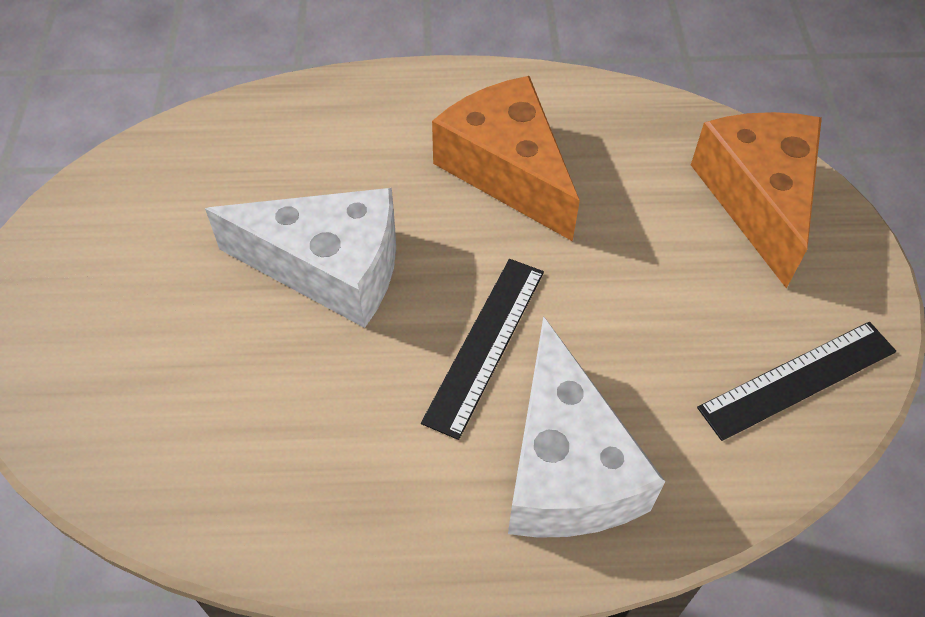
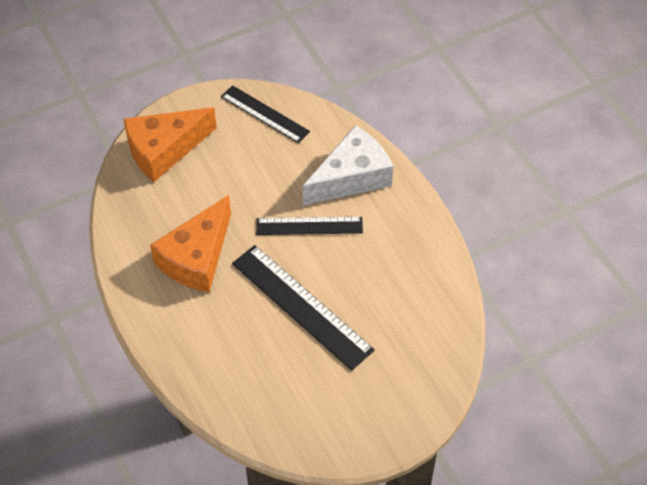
camera: 115 degrees left, 0 degrees up
(330, 268) = (301, 306): white cheese -> black ruler

